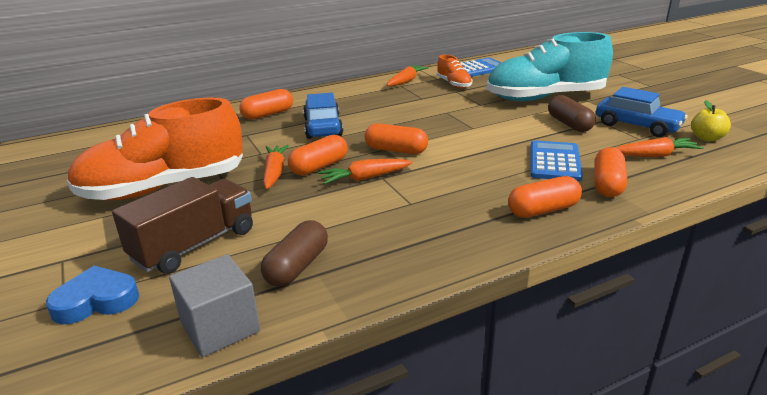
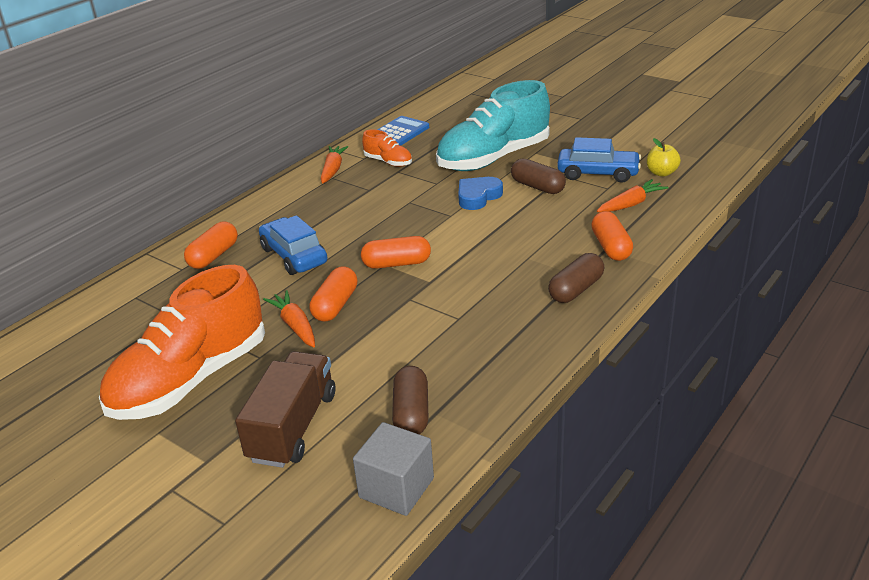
camera: 25 degrees left, 5 degrees up
(96, 301) = (256, 510): blue heart -> blue heart (478, 197)
(364, 178) = (393, 305): orange carrot -> none
(543, 210) = (576, 289): orange capsule -> brown capsule
(554, 162) = (552, 235): blue calculator -> none

